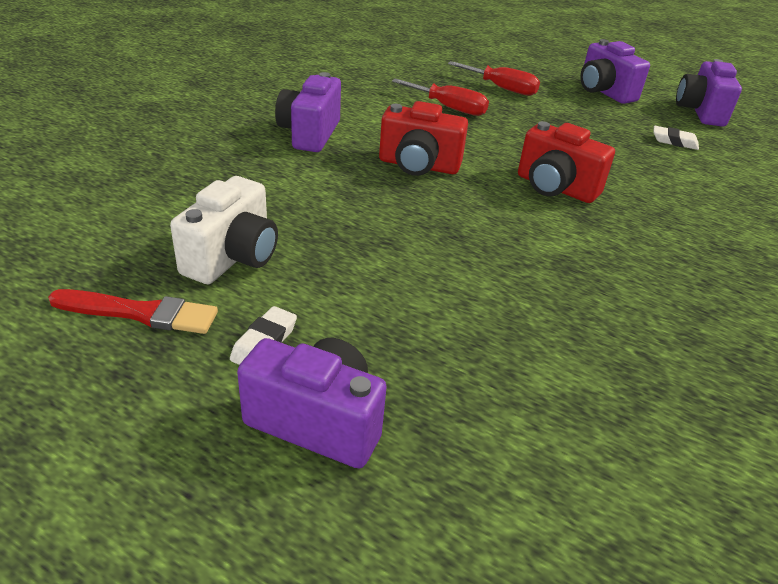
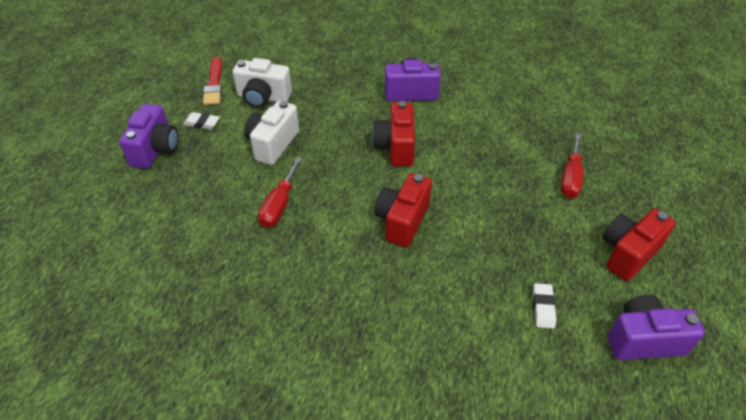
camera: 80 degrees right, 10 degrees up
(368, 264) = (273, 144): none -> white camera
(449, 108) = (502, 150): red screwdriver -> red screwdriver (279, 205)
(604, 92) = (628, 253): purple camera -> red camera

